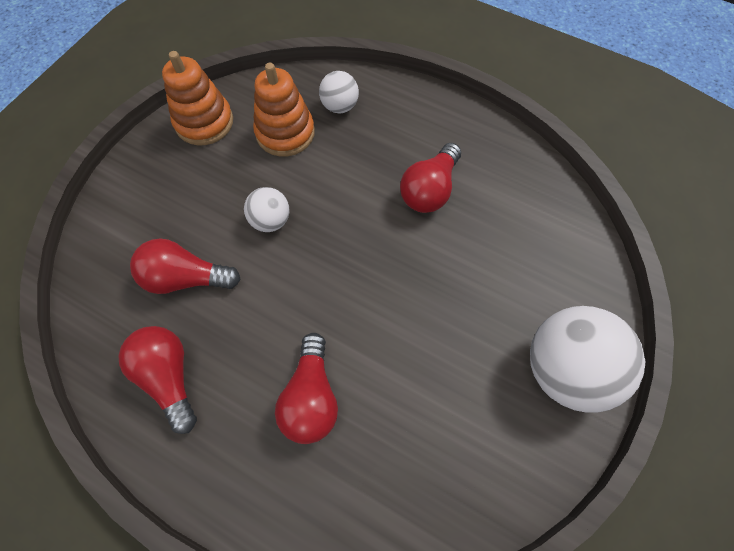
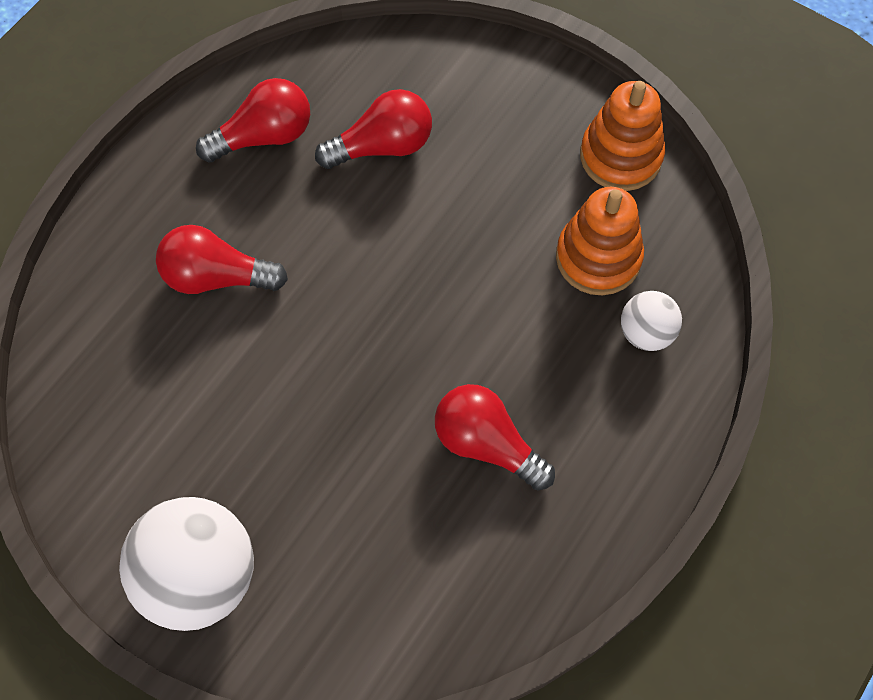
camera: 95 degrees right, 0 degrees up
(186, 278) = (382, 146): red light bulb -> red light bulb turned 60 degrees clockwise
(271, 220) = (454, 237): white ball -> none

